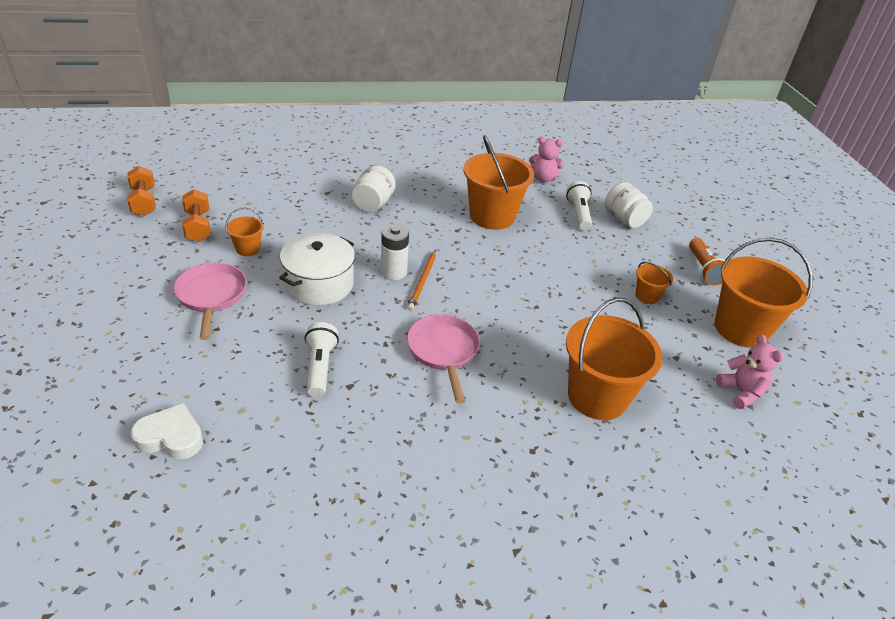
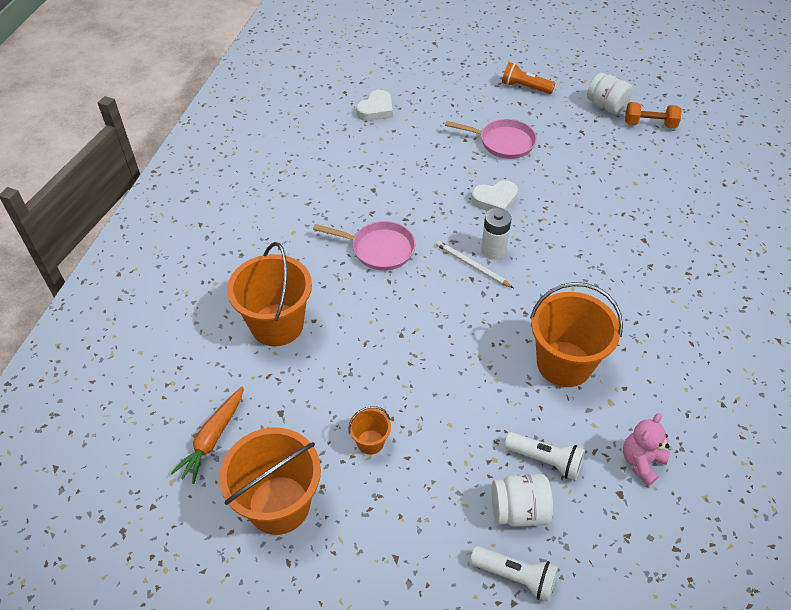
camera: 120 degrees right, 10 degrees up
(198, 226) = (602, 148): orange dumbbell -> none
(248, 249) = (559, 170): orange bucket -> none
(319, 284) = (495, 200): white pot -> white heart
(320, 367) = (399, 180): white flashlight -> white flashlight (515, 576)
(373, 203) = (614, 269): white jar -> white jar (606, 106)
(422, 281) = (472, 266): orange pencil -> white pencil
(703, 269) = (386, 541): orange flashlight -> orange flashlight (525, 87)
(741, 392) = (213, 438): pink teddy bear -> orange carrot

